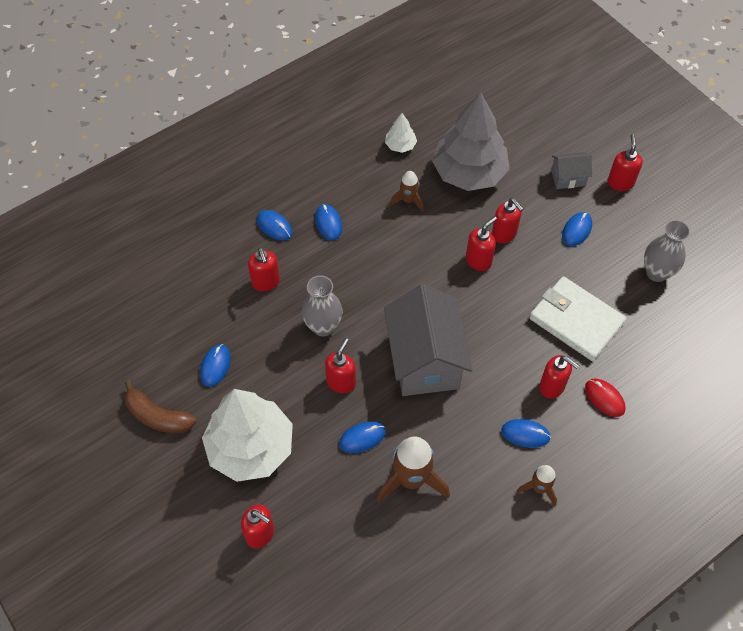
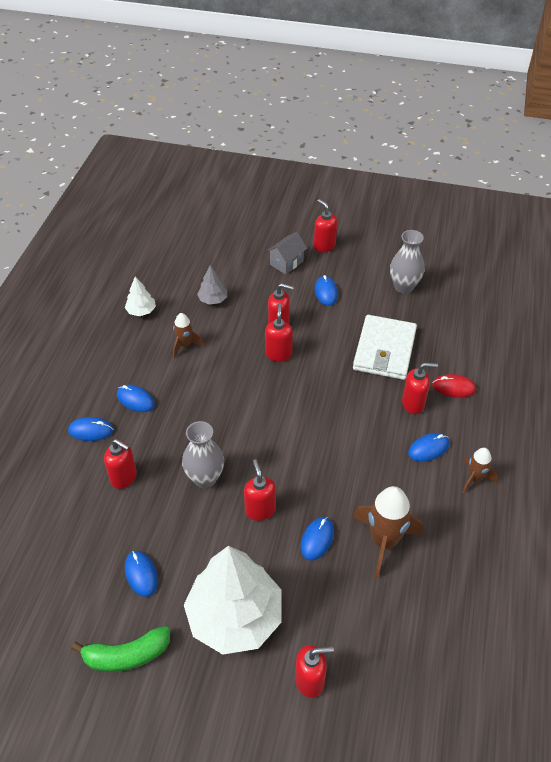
camera: 40 degrees left, 10 degrees down
(158, 416) = (127, 655): brown banana -> green banana
(425, 360) = (308, 448): grey house -> none
(469, 173) = (213, 299): grey tree -> grey tree, size x0.43
(576, 320) = (384, 350): white wallet -> white wallet turned 75 degrees counterclockwise

